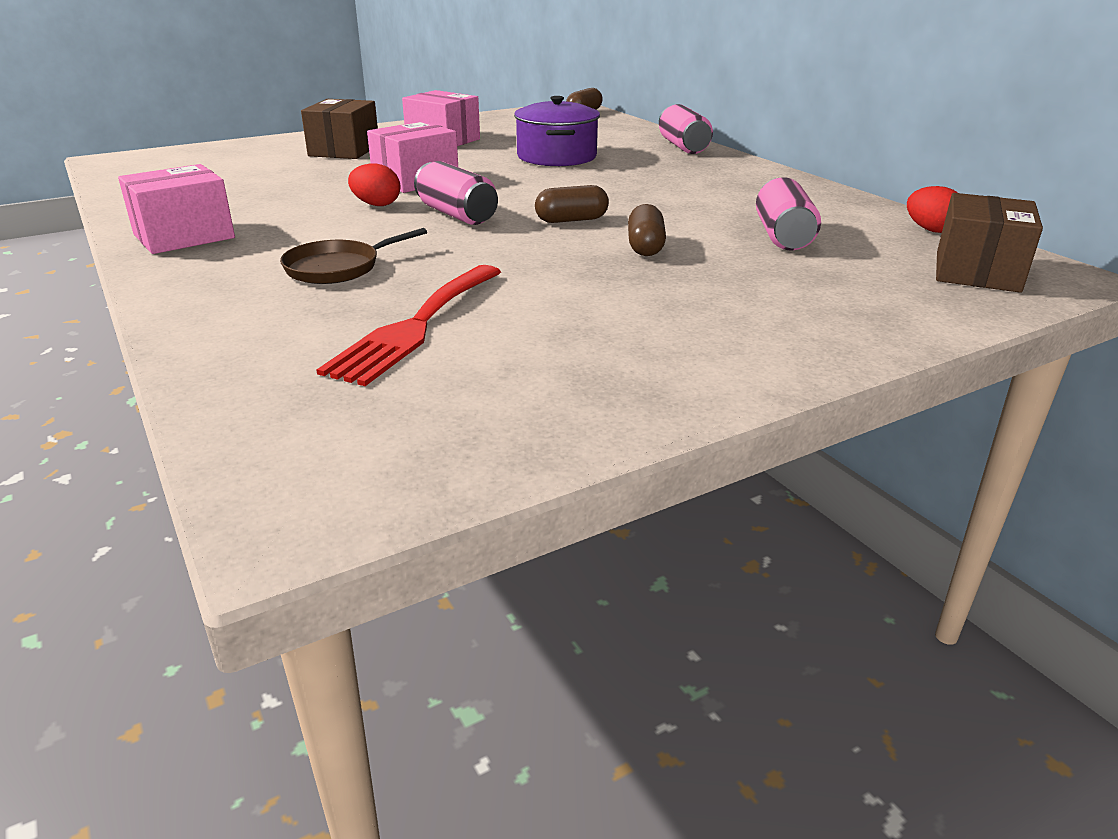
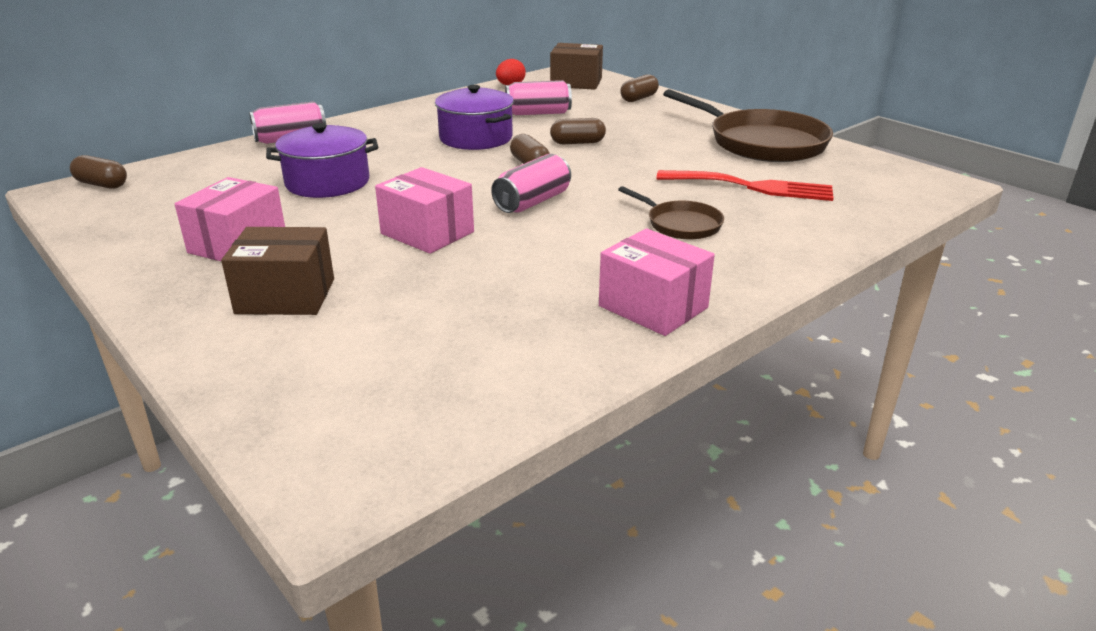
camera: 100 degrees left, 0 degrees up
(376, 205) = (516, 237): red egg -> none
(612, 373) = (761, 143): none -> brown pan
(675, 203) = (476, 138): none -> purple pot
(888, 308) = (639, 98): none -> brown capsule

